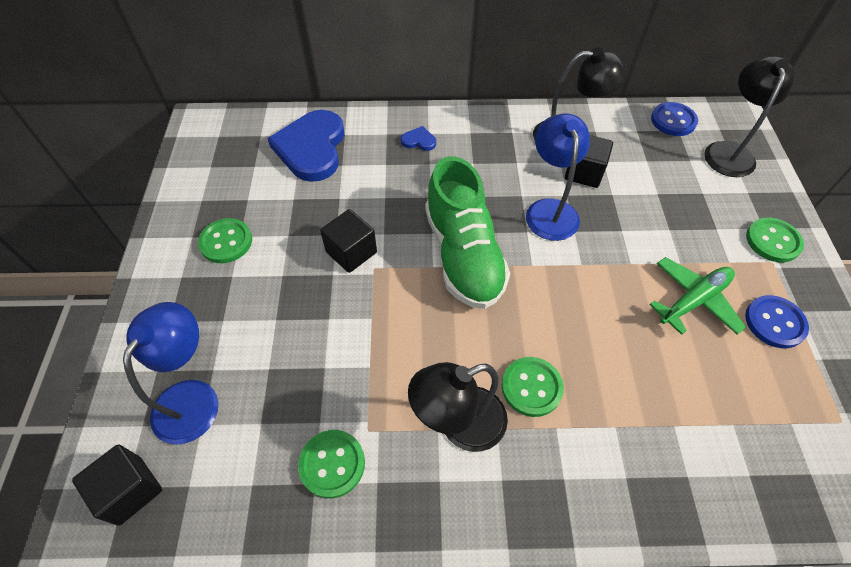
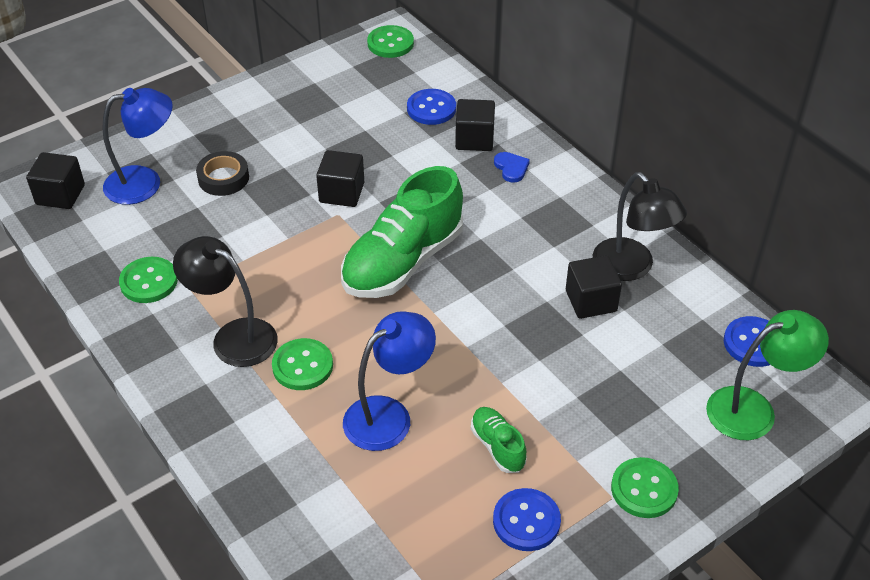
camera: 55 degrees right, 10 degrees down
(226, 242) = (287, 119): green button -> green button (390, 43)
(251, 327) = (223, 178): none -> black tape
(311, 148) = (431, 108): blue heart -> blue button
(369, 143) = (474, 139): none -> black cube
(549, 210) = (513, 296): blue lamp -> blue lamp (389, 415)
(694, 300) = (497, 446): green plane -> green shoe
(729, 151) = (753, 409): black lamp -> green lamp

